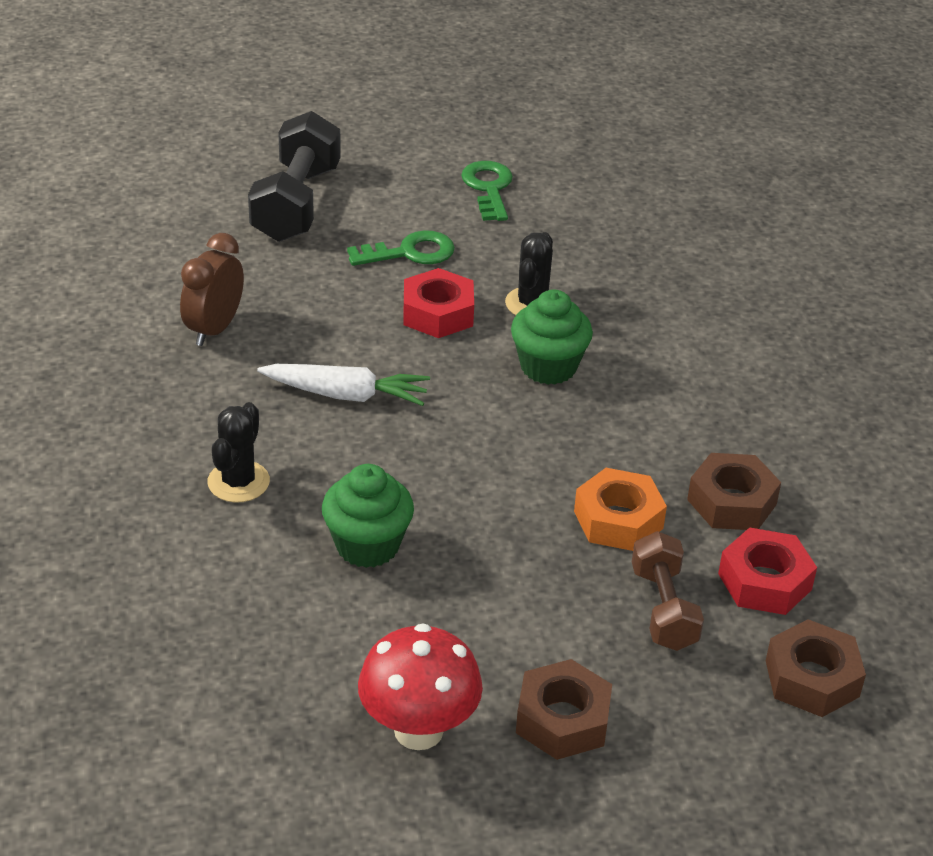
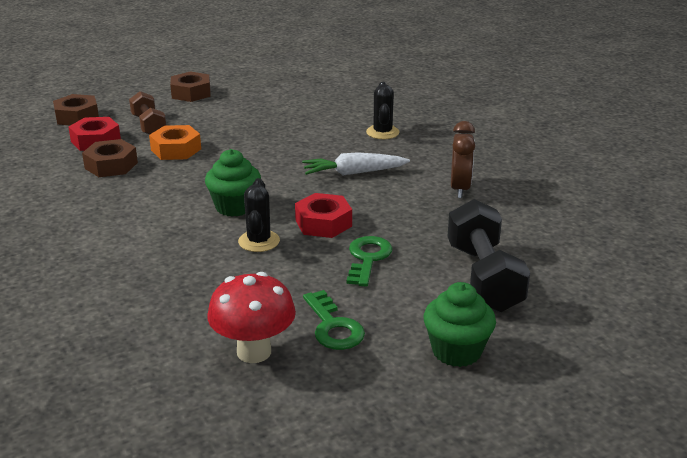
camera: 165 degrees right, 10 degrees down
(367, 545) = (302, 123): green cupcake -> green cupcake (456, 351)
(410, 252) = (367, 258): green key -> green key turned 135 degrees clockwise
(418, 730) = (250, 83): red mushroom -> red mushroom (254, 352)

